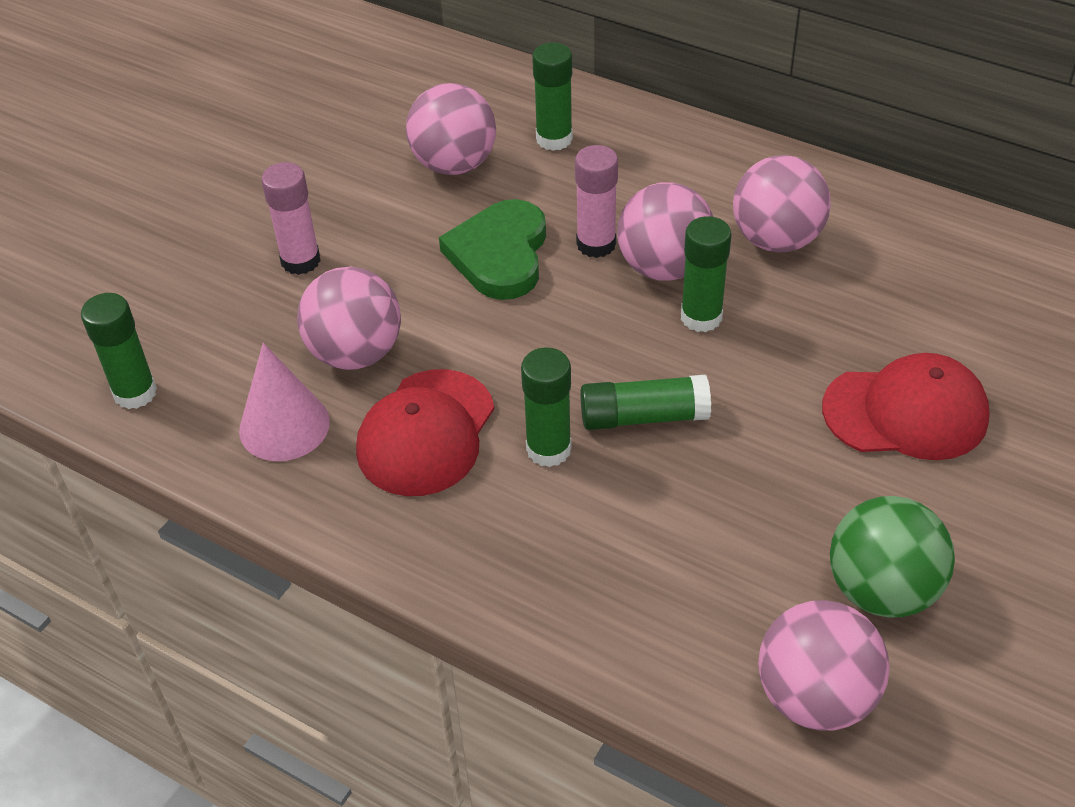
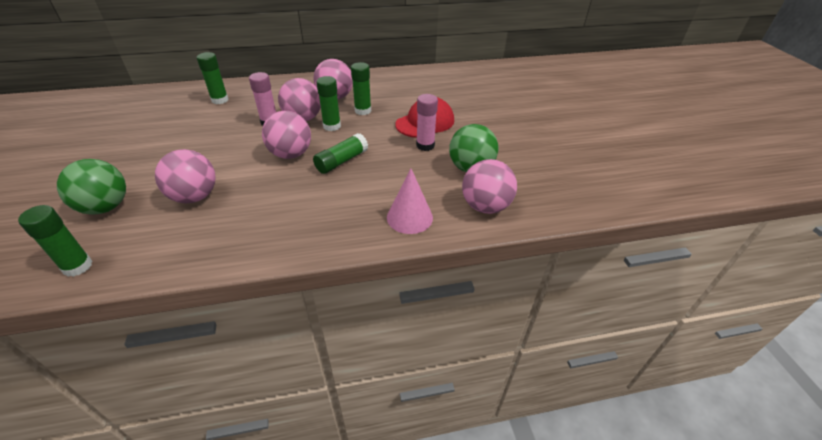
camera: 45 degrees left, 5 degrees down
(231, 300) = (106, 207): none -> green ball
(284, 426) = (182, 237): pink cone -> pink cone (409, 217)
(300, 261) = (133, 178): pink glue stick -> pink glue stick (425, 145)
(426, 433) = (257, 207): red cap -> none
(454, 164) = (182, 121): pink ball -> pink ball (291, 154)
(500, 254) = (231, 140): green heart -> none
(548, 449) = (315, 187): green glue stick -> green glue stick (363, 111)

